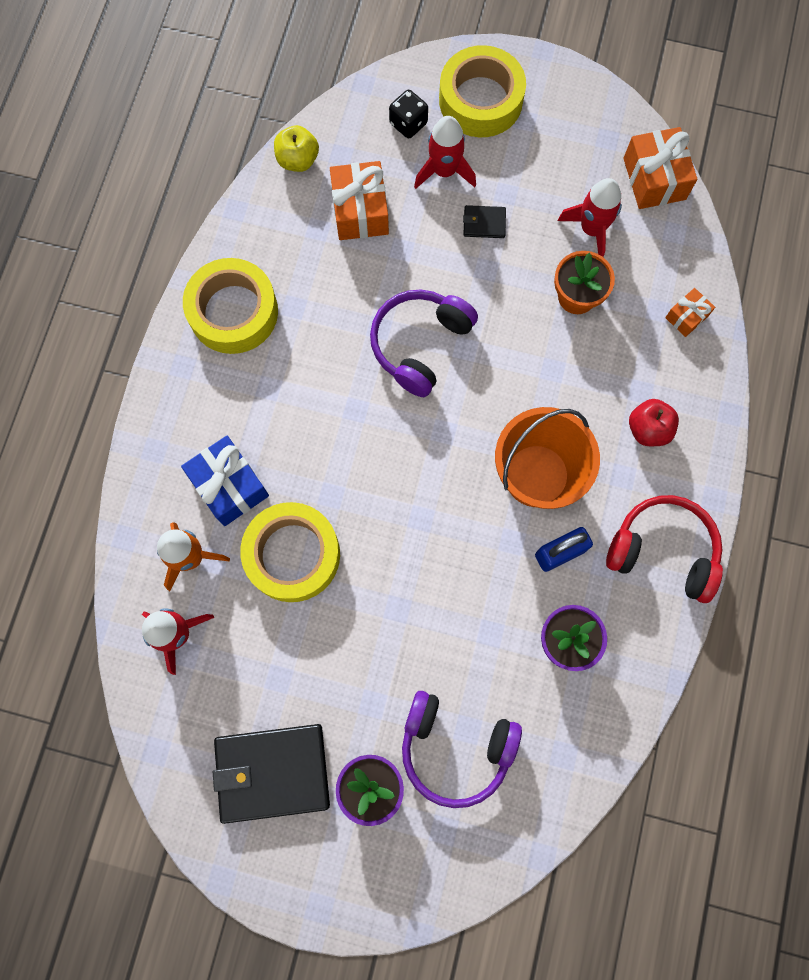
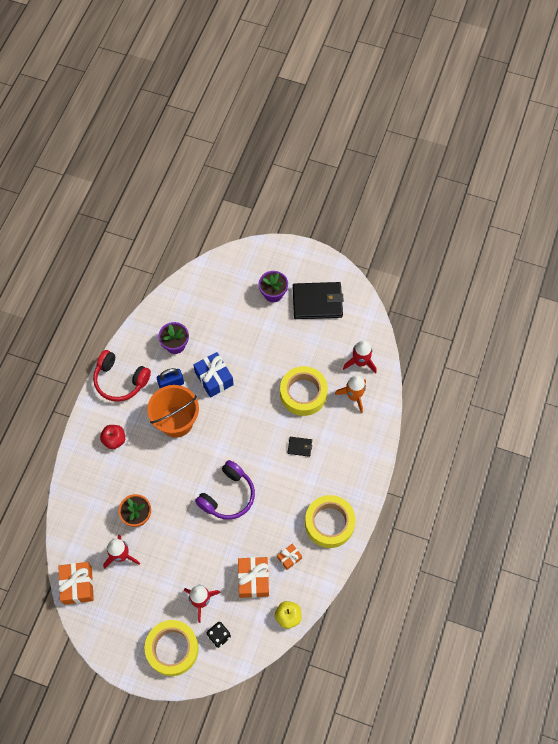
camera: 175 degrees left, 10 degrees down
(229, 486) = (334, 429): blue gift -> blue gift (214, 378)
(455, 747) = (233, 305): purple headphones -> none
(484, 223) = (182, 565): black wallet -> black wallet (300, 447)
(686, 317) = (79, 499): orange gift -> orange gift (289, 558)

